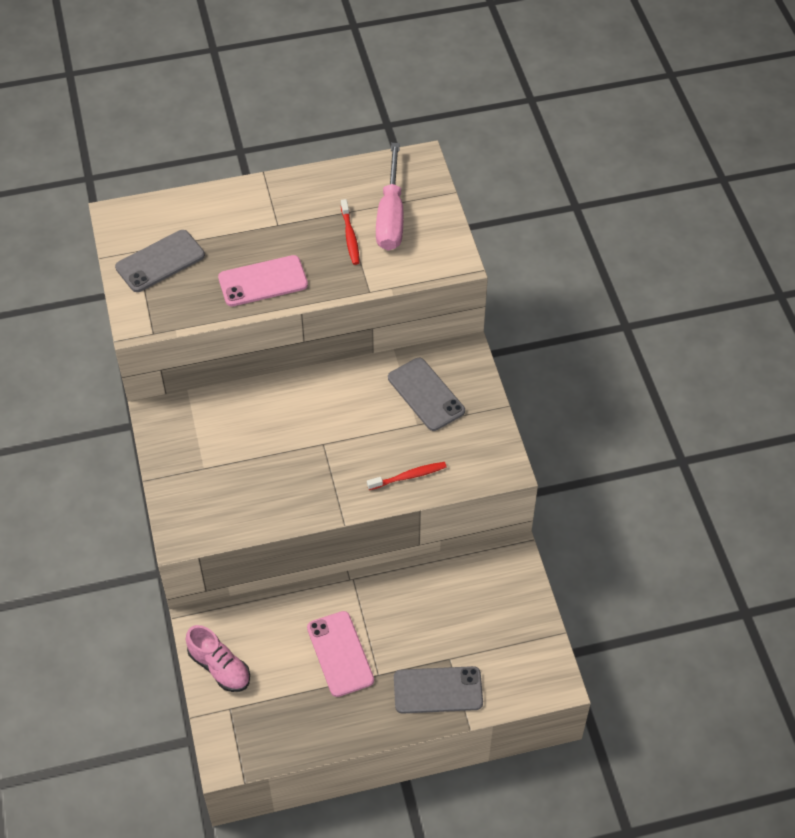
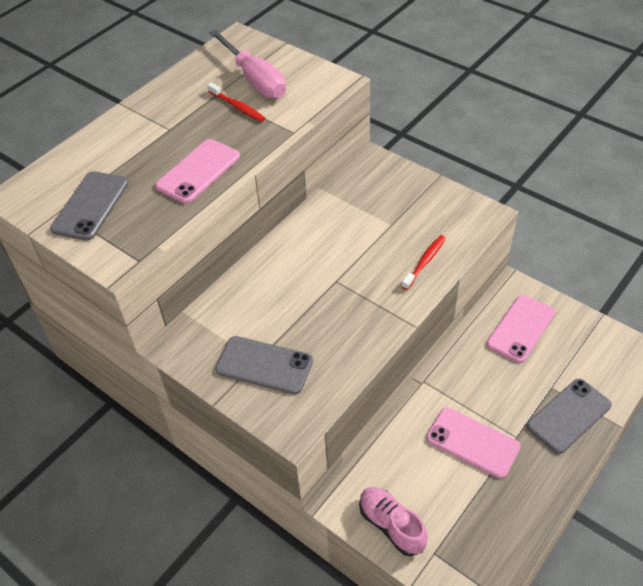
camera: 35 degrees left, 5 degrees down
(219, 667) = (391, 525): pink shoe -> pink shoe turned 135 degrees counterclockwise
(426, 394) = (375, 202): grey phone -> grey phone (264, 365)
(479, 593) = (520, 328): none -> pink phone

